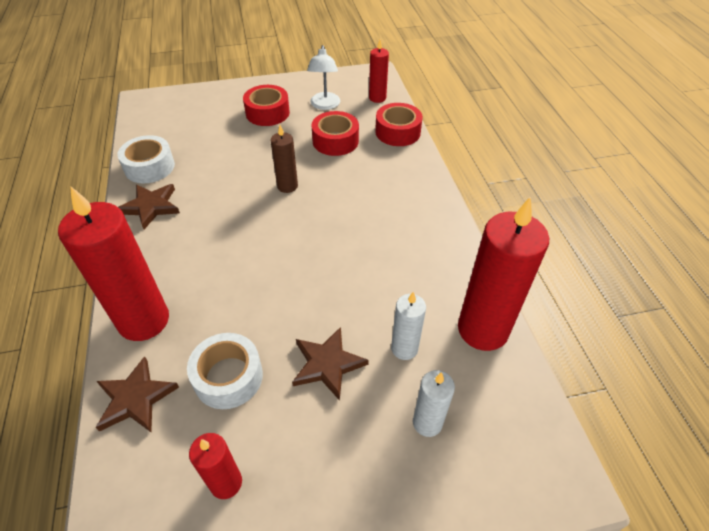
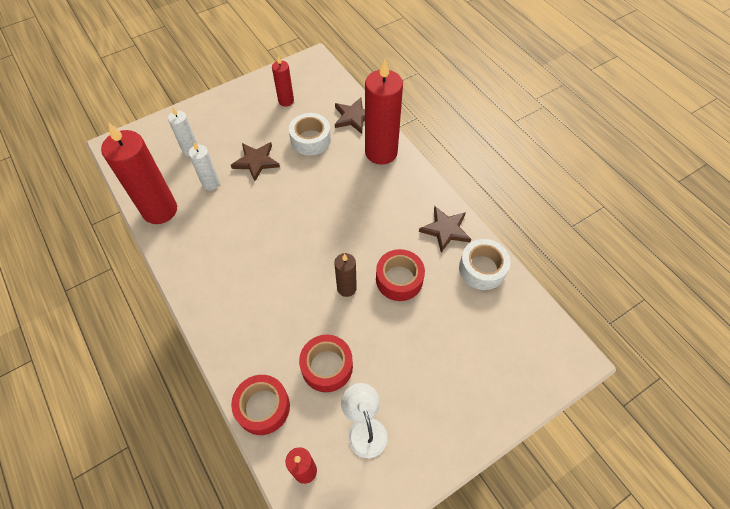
camera: 160 degrees right, 10 degrees up
(267, 113) = (423, 388): red tape -> red tape (399, 279)

